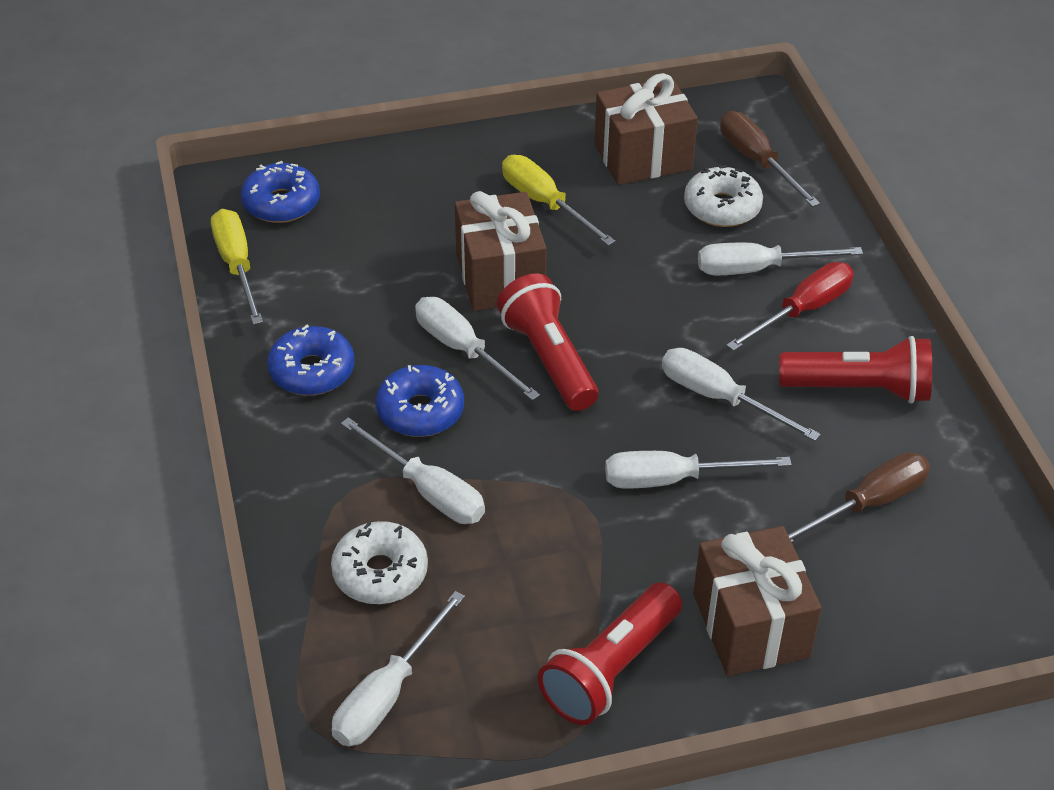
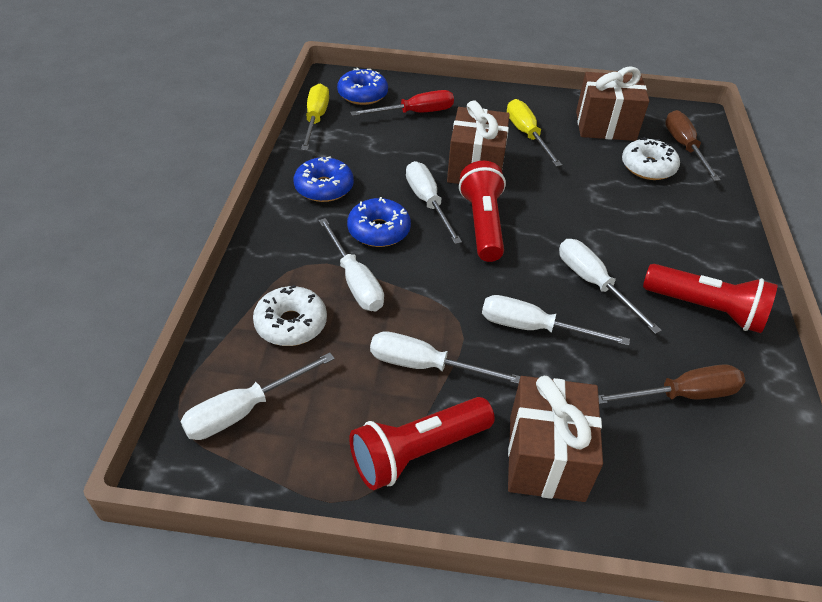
camera: 20 degrees right, 0 degrees up
(758, 269) = (658, 210): white screwdriver -> white screwdriver (426, 366)
(802, 311) = (681, 245): red screwdriver -> red screwdriver (415, 113)

